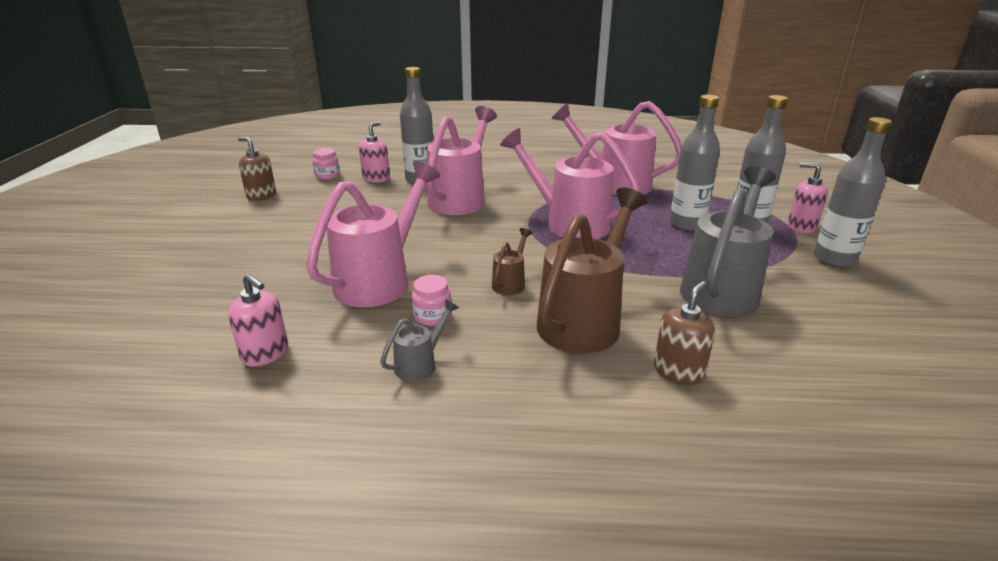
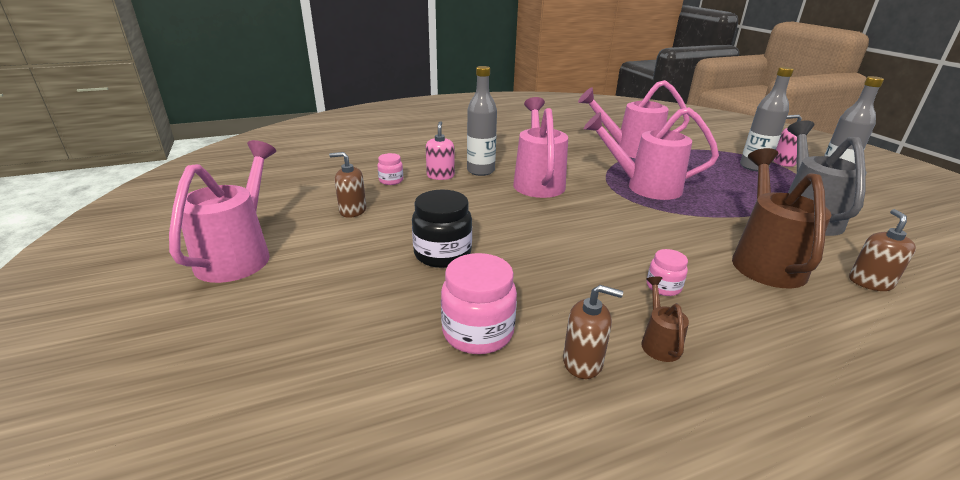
camera: 25 degrees left, 0 degrees up
(220, 309) = (478, 332): none -> pink jar
(265, 354) = (582, 362): pink soap dispenser -> brown soap dispenser
(281, 244) = (442, 254): none -> black jar
(380, 280) = (577, 266): pink watering can -> pink watering can (239, 254)
(420, 364) = (714, 330): grey watering can -> none
(510, 283) = (676, 244): brown watering can -> brown watering can (659, 342)
(687, 224) = (719, 173): grey bottle -> none

